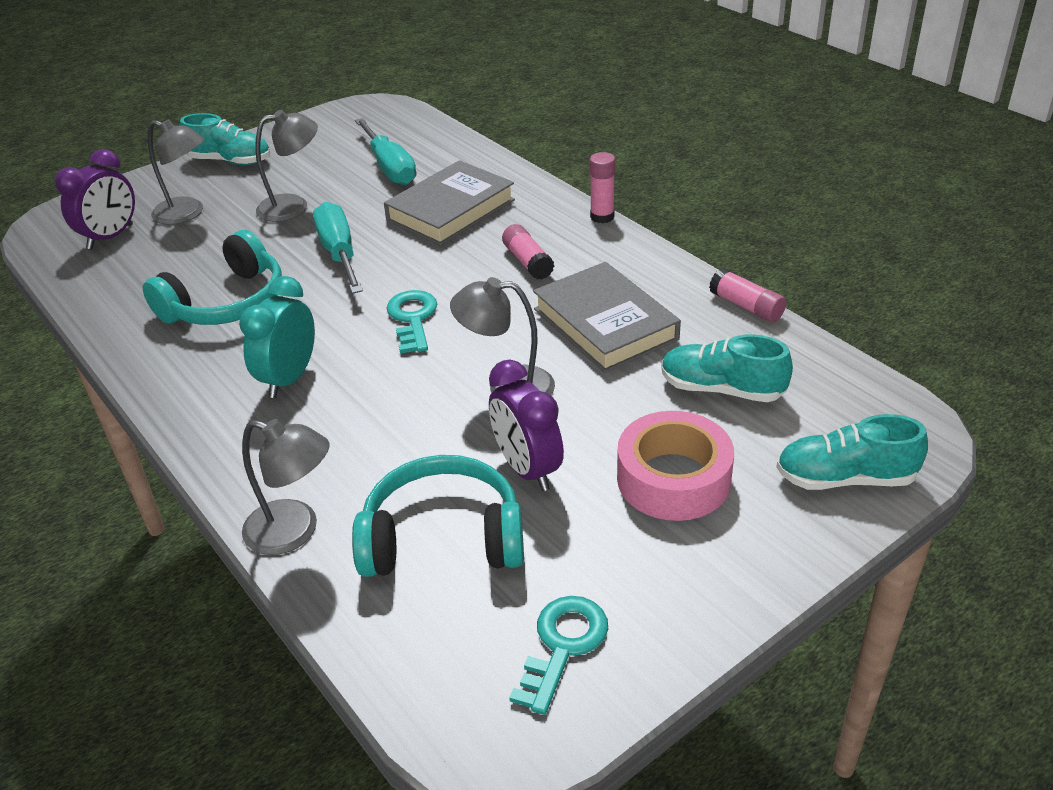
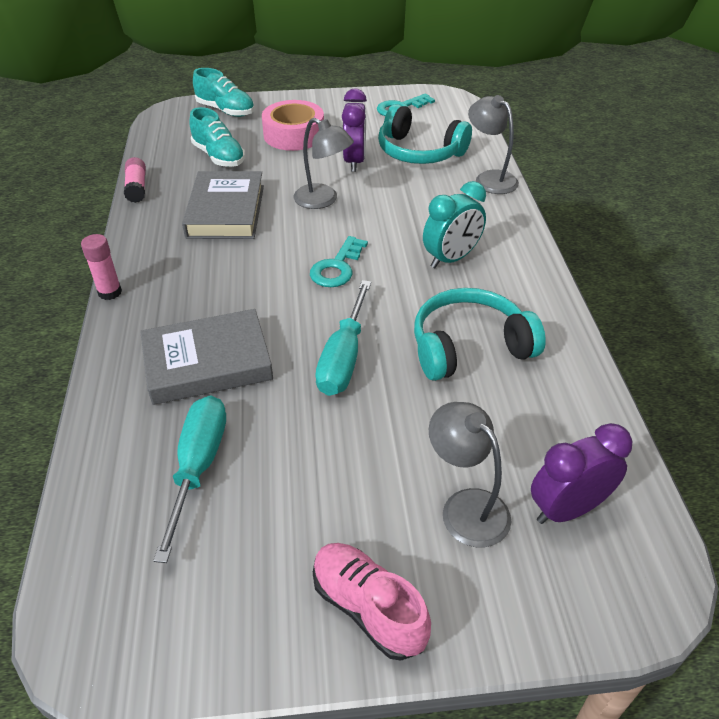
camera: 150 degrees left, 5 degrees up
(230, 161) = (368, 608): turquoise shoe -> pink shoe
(293, 206) = (344, 452): grey lamp -> none
(528, 262) = (213, 277): pink glue stick -> none

